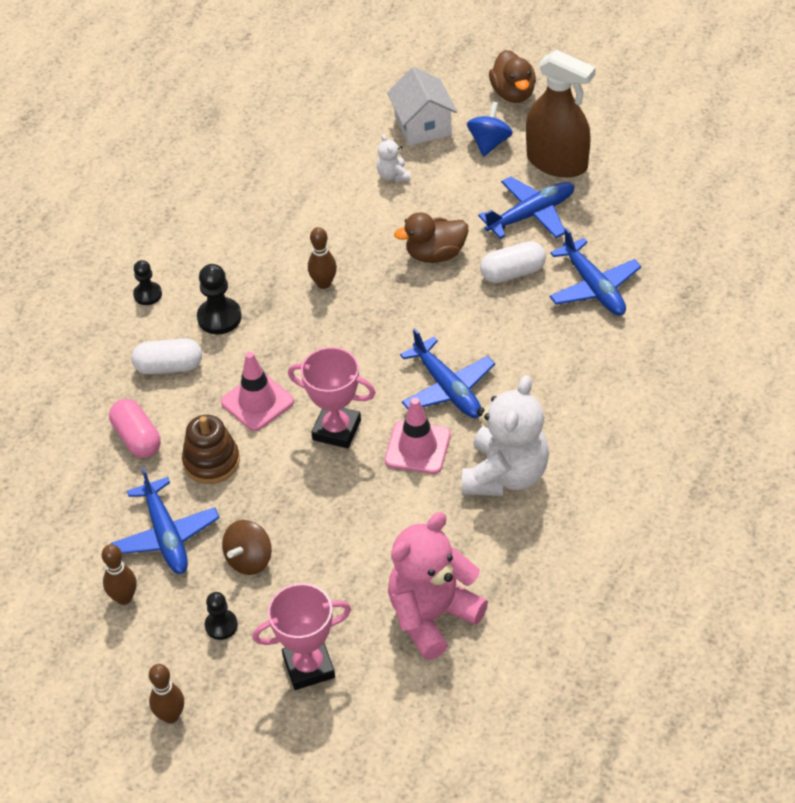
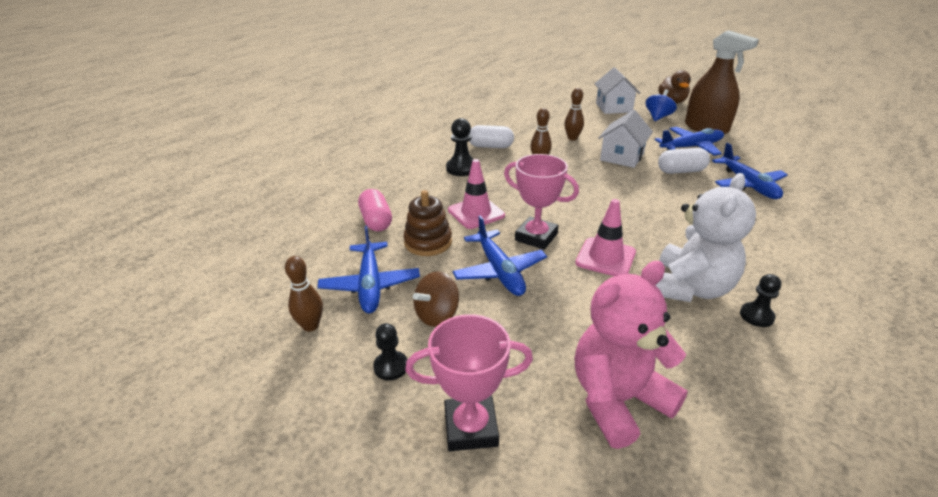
camera: 10 degrees right, 15 degrees down
(147, 294) = (417, 153): black pawn -> black pawn (756, 316)
(169, 367) = (417, 187): white capsule -> white capsule (490, 146)
(170, 716) = (300, 451): brown bowling pin -> brown bowling pin (572, 138)
(393, 175) = (593, 123): white teddy bear -> none
(435, 254) = (622, 157): brown duck -> white house
(447, 388) = (632, 224): blue plane -> blue plane (499, 271)

